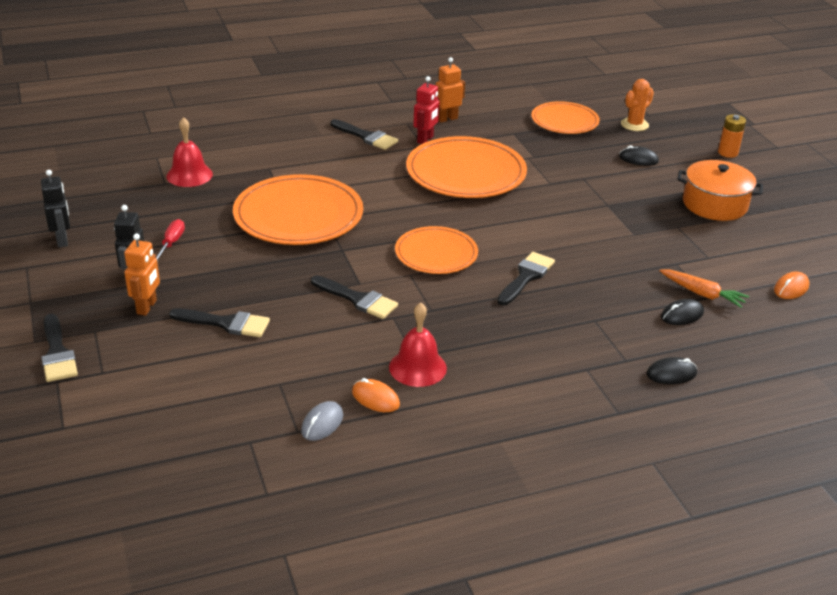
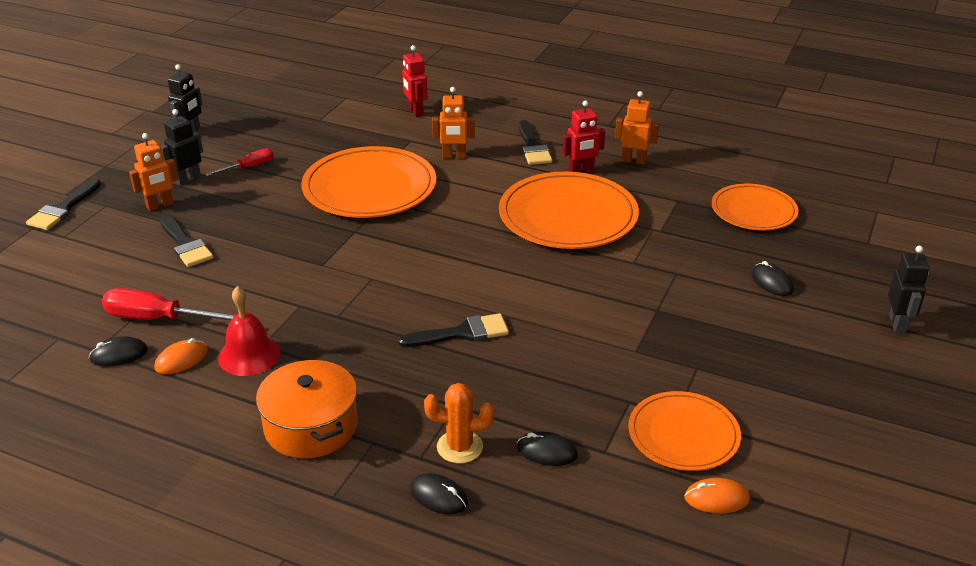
camera: 45 degrees right, 0 degrees up
(189, 175) = (345, 121): red bell -> none
(235, 146) = (415, 112): none -> red robot
(306, 383) = (159, 319): none -> red screwdriver
(322, 166) = (454, 156): none -> orange robot
(322, 423) = (119, 355): grey mouse -> black mouse
(358, 299) = (299, 276): black brush -> none
(375, 398) = (181, 360): orange mouse -> orange mouse turned 60 degrees clockwise
(436, 253) = (421, 272): orange plate -> orange plate (683, 434)
(634, 125) = (830, 247): orange cactus -> orange cactus (460, 447)
(702, 294) = (604, 445): orange carrot -> none
(714, 204) = (781, 368): orange pot -> orange pot (311, 426)
(727, 153) = (897, 324): orange battery -> black robot

